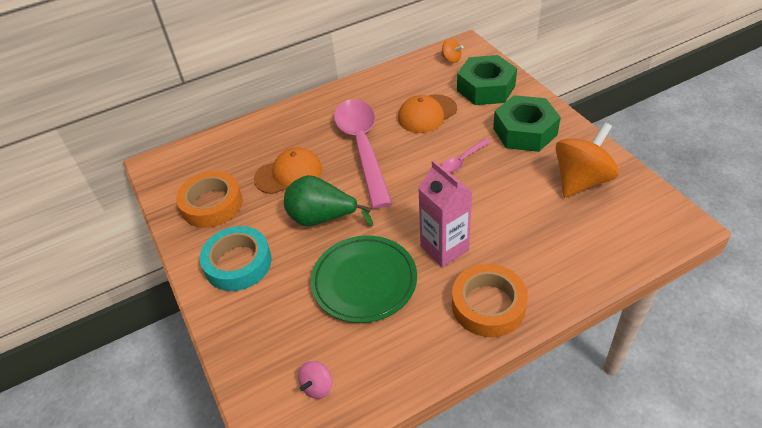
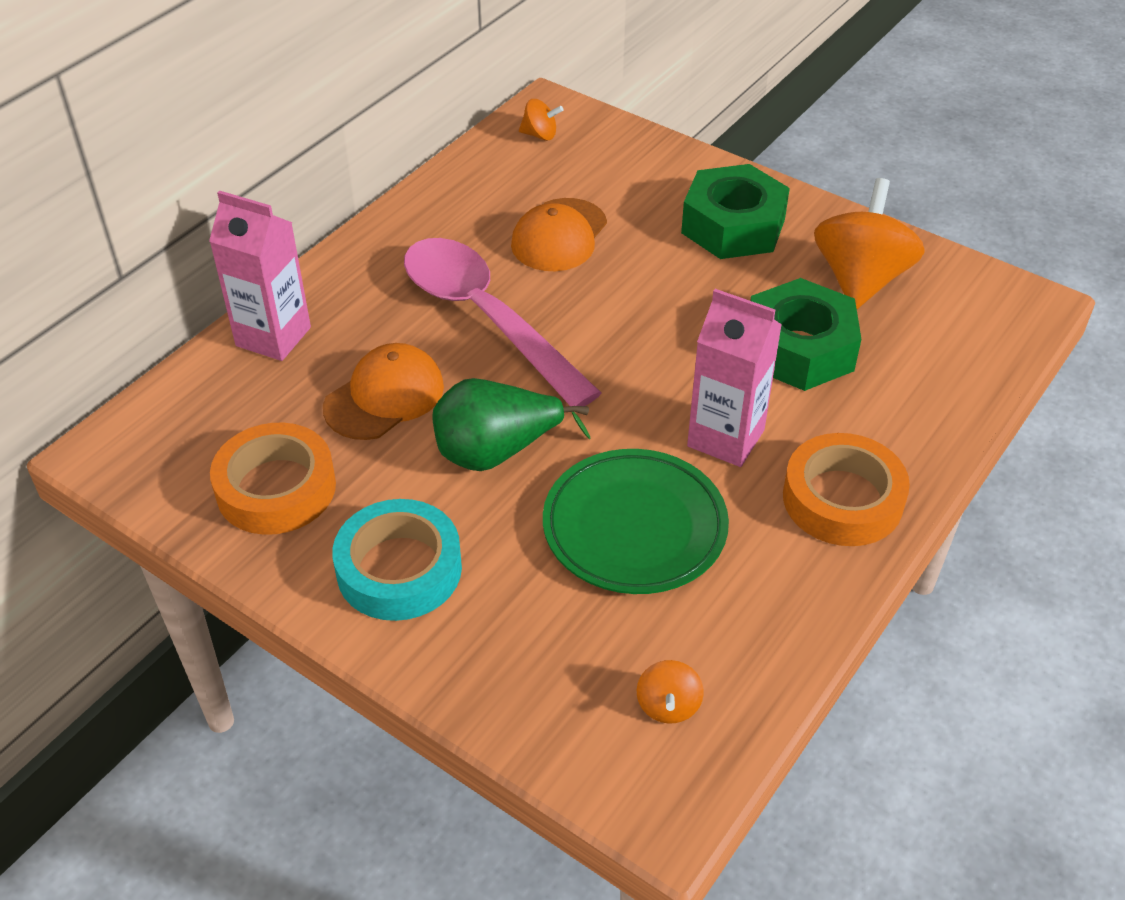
camera: 30 degrees left, 0 degrees up
(259, 130) = (273, 336): none -> pink carton
(317, 387) = (668, 706): pink spinning top -> orange spinning top
(462, 160) = (666, 295): pink spoon -> none
(486, 88) = (628, 171): green nut -> green nut (799, 349)

